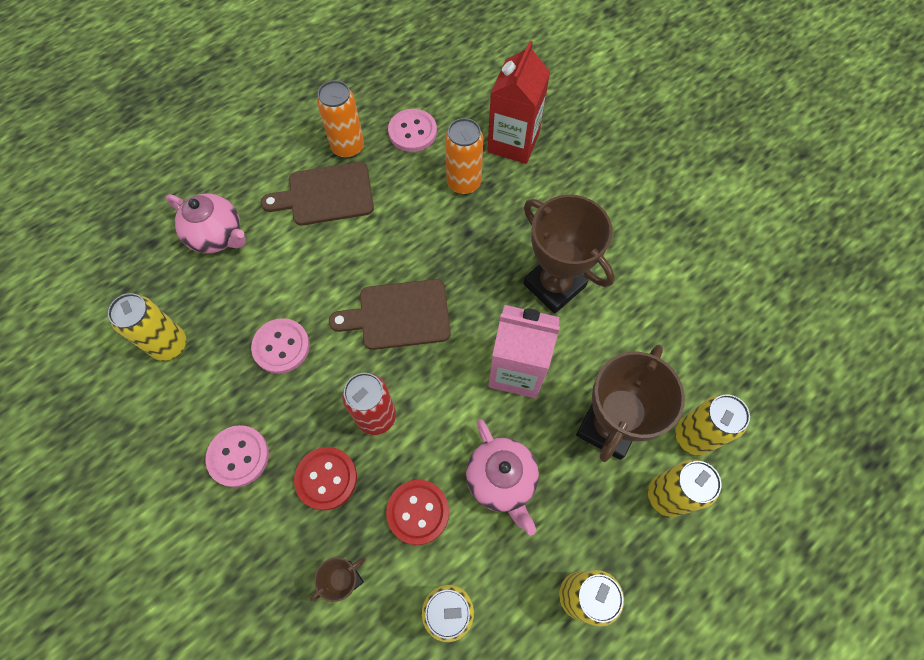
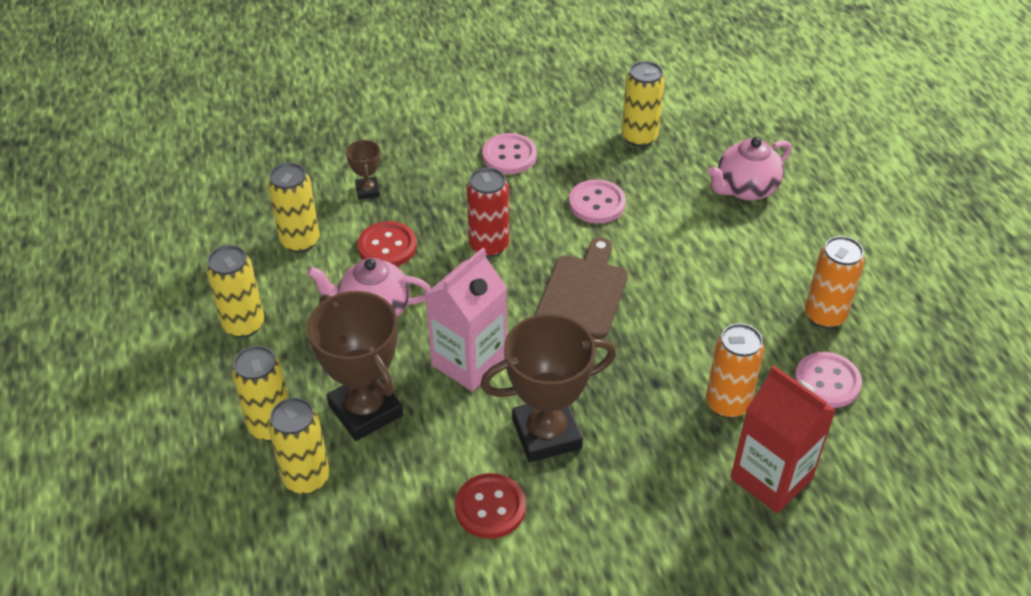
camera: 115 degrees right, 20 degrees down
(326, 195) = (762, 279): brown cutting board -> none
(326, 478) = (455, 200): red button -> red button (490, 507)

